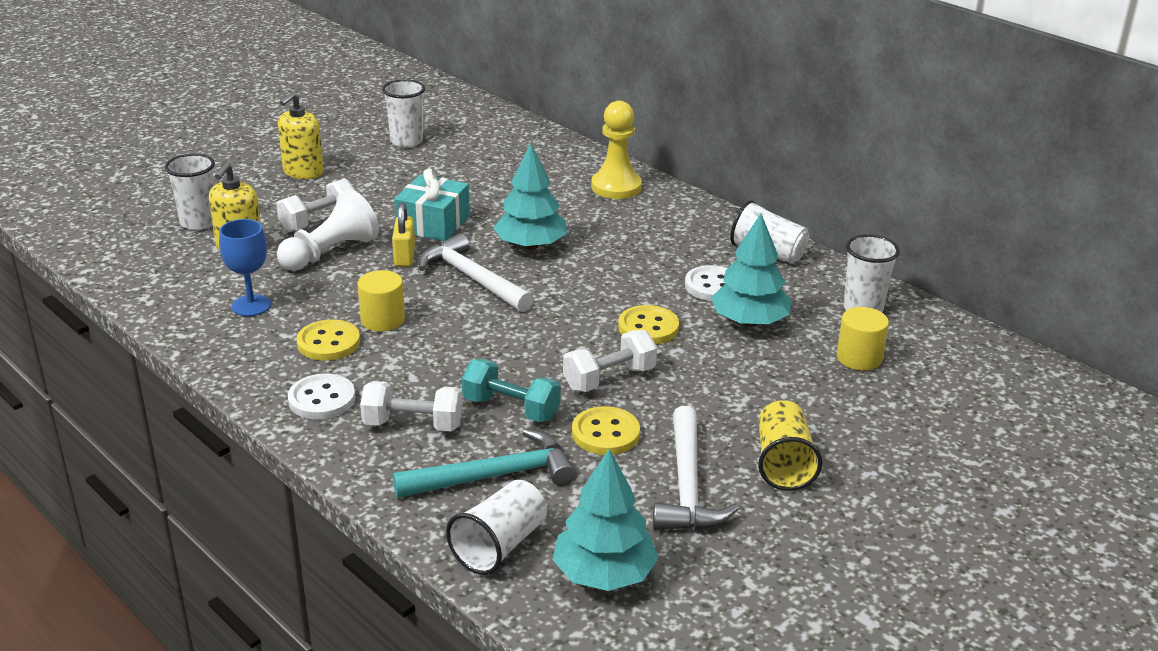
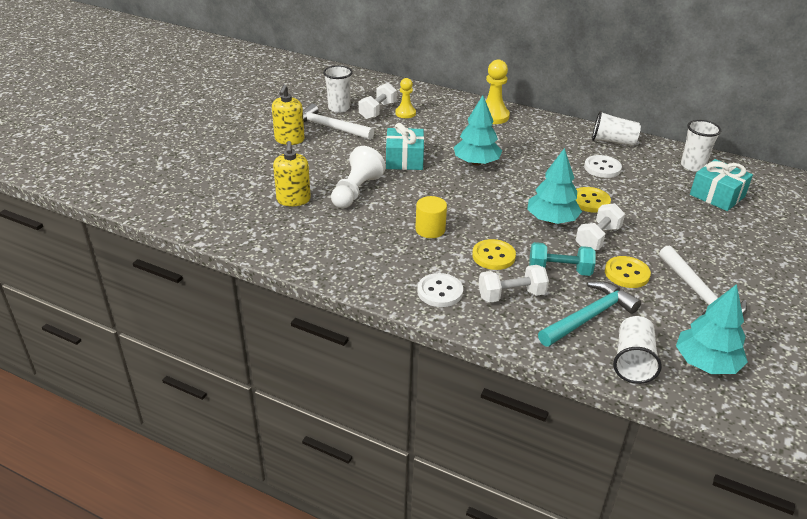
camera: 20 degrees left, 5 degrees up
(198, 223) = (249, 187): white cup -> none
(251, 305) = (336, 238): blue goblet -> none
(319, 221) = (329, 171): white dumbbell -> white dumbbell (377, 111)
(328, 343) = (410, 252): yellow button -> yellow button (493, 256)
(404, 256) = (406, 184): yellow padlock -> none
(472, 278) = (460, 191): white hammer -> white hammer (329, 127)
(492, 163) = (405, 113): none -> yellow pawn
(749, 321) = (641, 186): turquoise tree -> turquoise tree (551, 220)
(783, 463) = (736, 269): yellow cup -> none
(859, 358) = (717, 195): yellow cylinder -> turquoise gift

